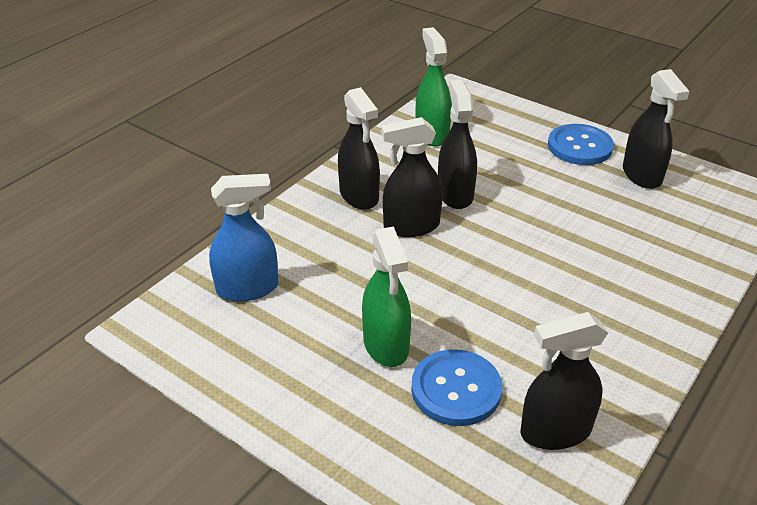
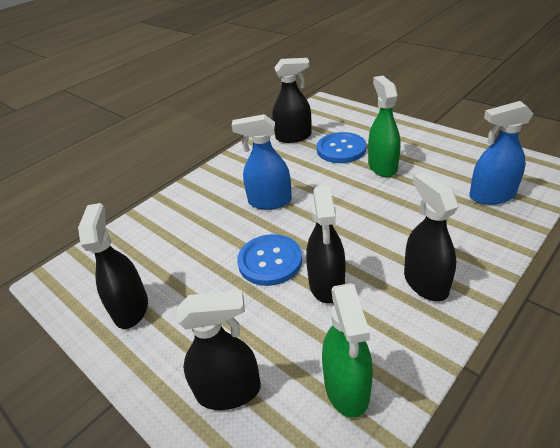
camera: 170 degrees left, 0 degrees up
(411, 226) = (370, 248): black spray bottle -> black spray bottle (229, 391)
(549, 287) = (269, 201): none -> blue spray bottle
(579, 146) = (168, 356): blue button -> blue button (270, 261)

